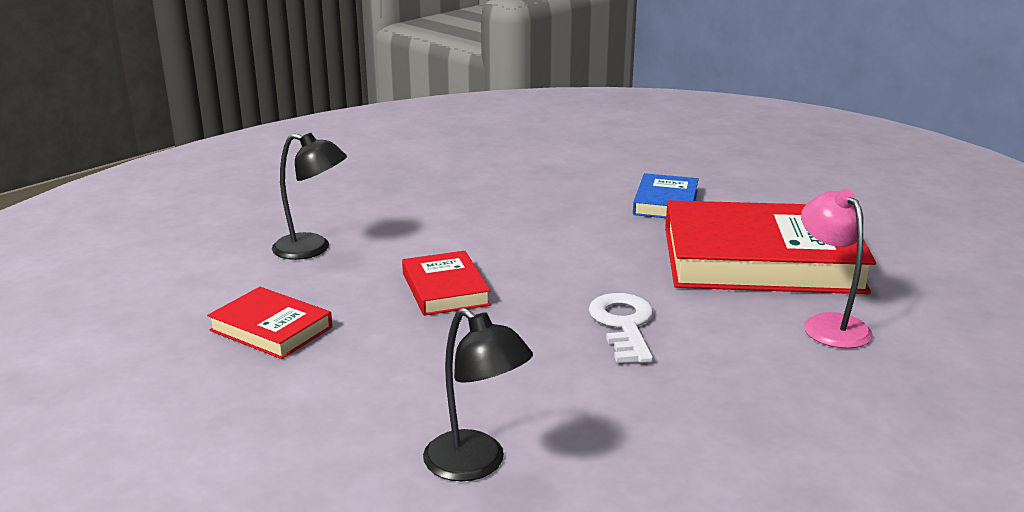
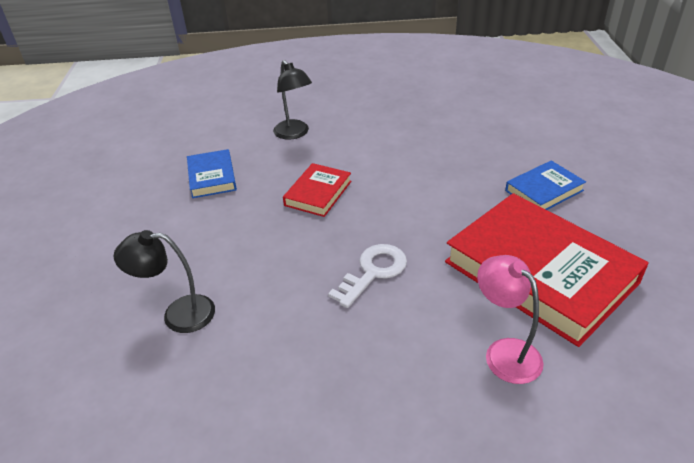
camera: 45 degrees right, 15 degrees up
(271, 329) = (212, 177): red book -> blue book
(476, 465) = (178, 314): black lamp -> black lamp turned 90 degrees clockwise
(829, 324) = (504, 352): pink lamp -> pink lamp turned 60 degrees counterclockwise

